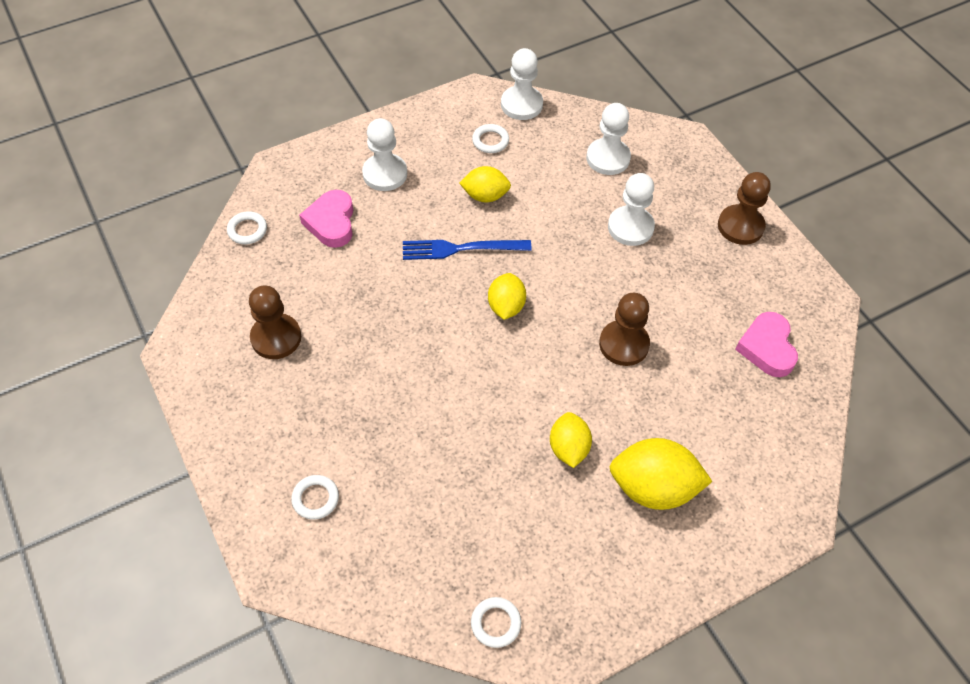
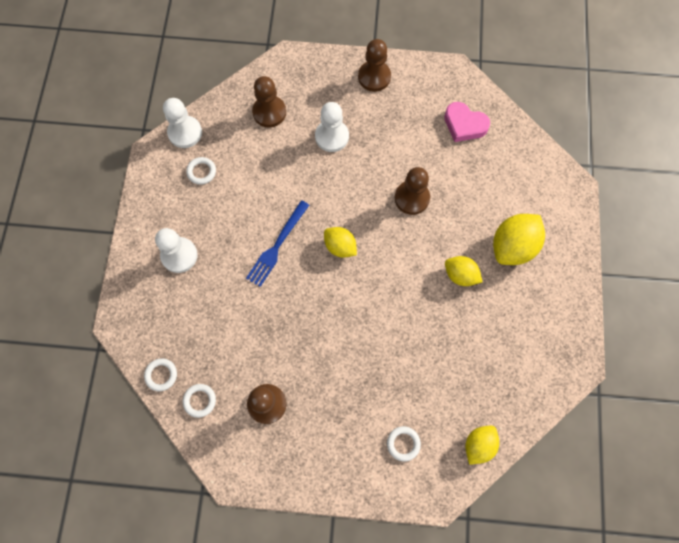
camera: 55 degrees left, 15 degrees up
(331, 222) = (196, 314): pink heart -> none
(485, 196) = (245, 204): yellow lemon -> yellow lemon (478, 445)
(496, 623) = (543, 385): white ring -> white ring (200, 400)
(608, 158) = (269, 112): white pawn -> brown pawn

